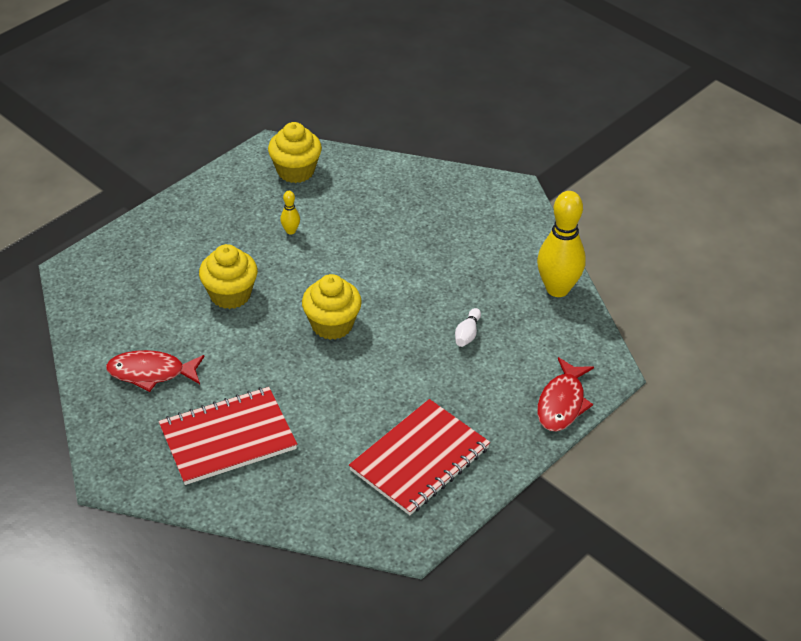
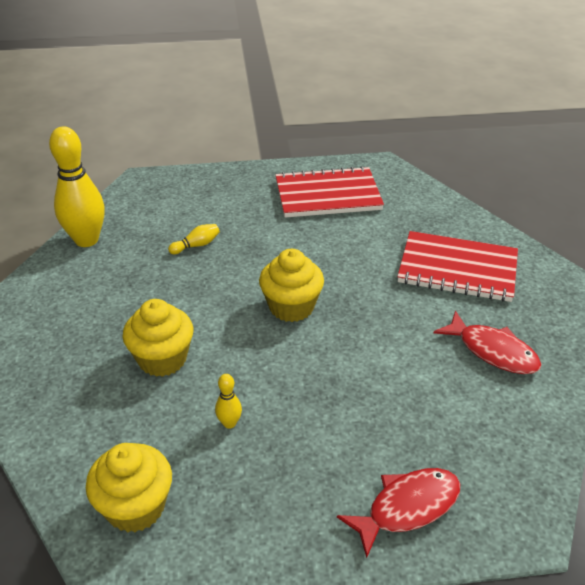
camera: 140 degrees left, 5 degrees down
(230, 294) = (358, 386): yellow cupcake -> yellow cupcake (162, 359)
(467, 334) = (196, 245): white bowling pin -> yellow bowling pin
(562, 403) = (197, 179): red fish -> red fish (407, 508)

